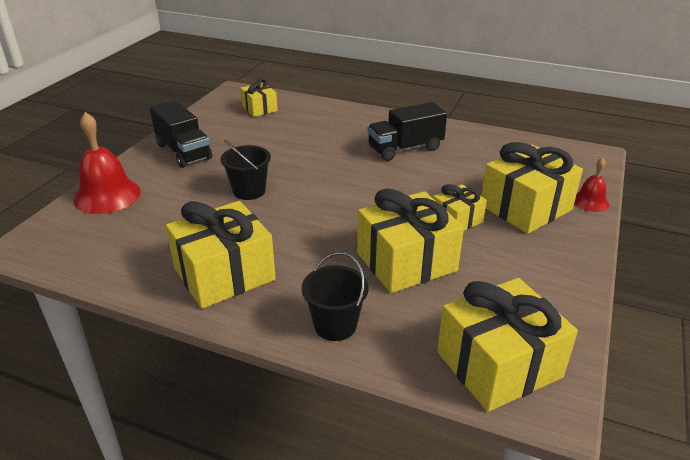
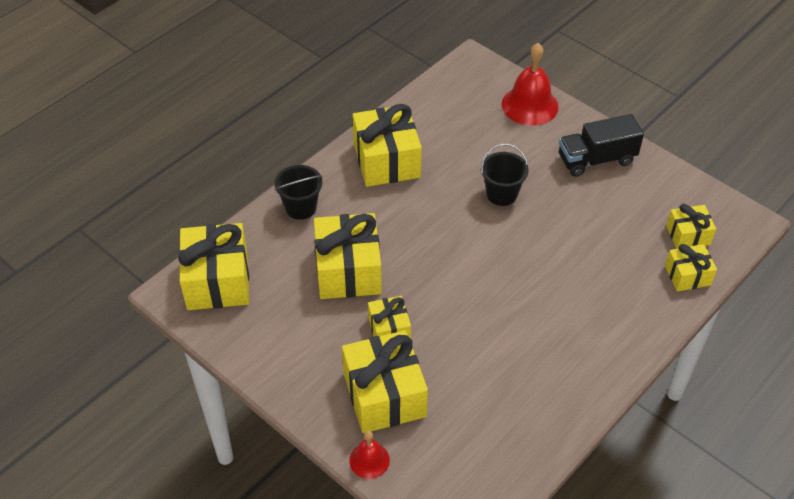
camera: 110 degrees right, 15 degrees up
(301, 105) = (687, 275): none -> yellow gift
(405, 149) = (542, 340): black truck -> none

